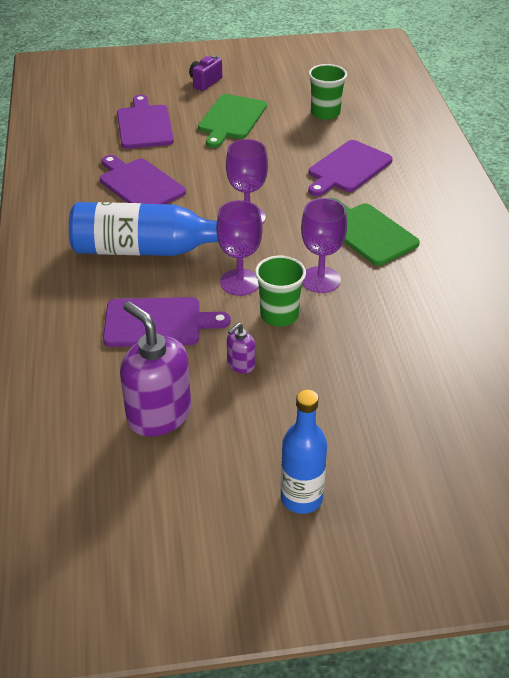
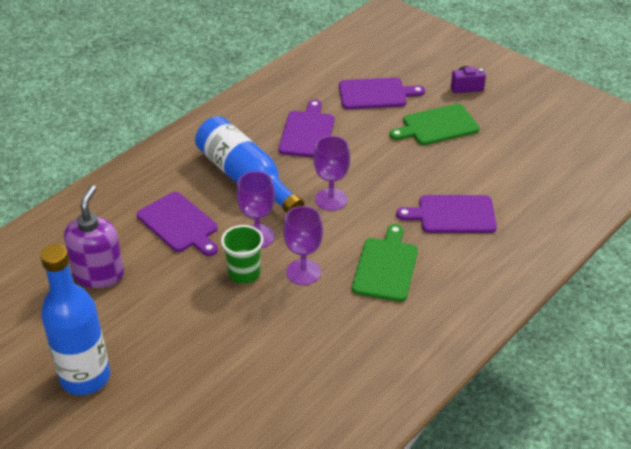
camera: 50 degrees right, 0 degrees up
(144, 125) = (375, 94): purple cutting board -> purple cutting board turned 45 degrees clockwise
(240, 365) = (177, 283): purple soap dispenser -> none
(301, 498) = (85, 377): blue bottle -> blue bottle, size x1.56
(325, 113) = (510, 164): green cup -> none

